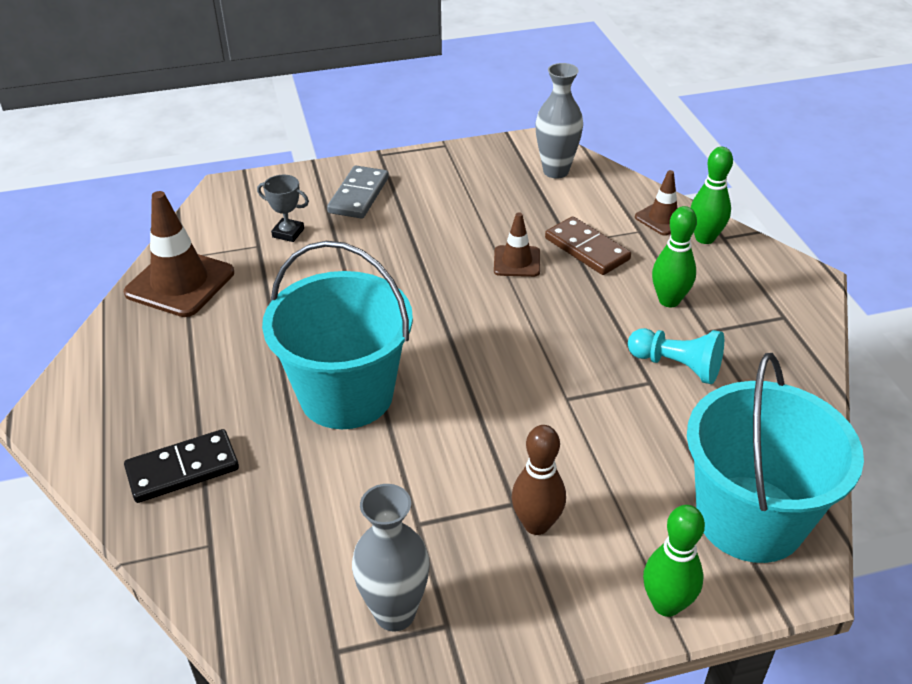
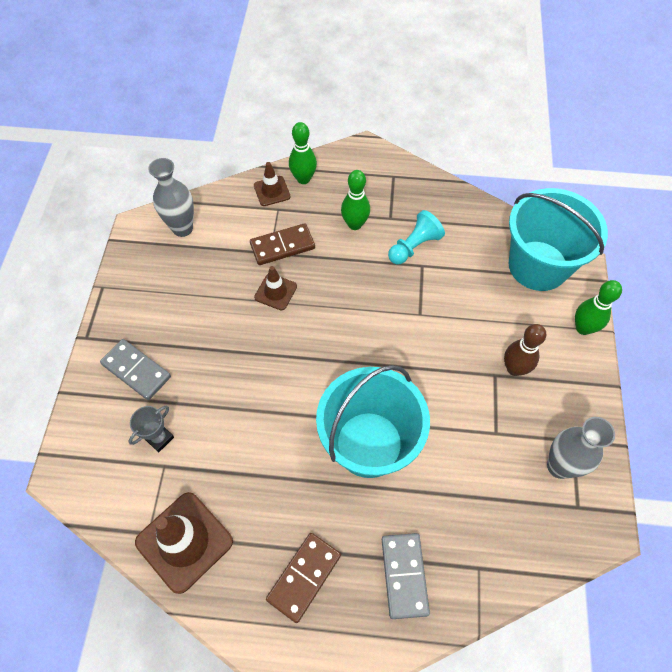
camera: 70 degrees left, 20 degrees up
(161, 381) = (304, 577): none -> brown domino
(182, 469) = (404, 575): black domino -> grey domino

